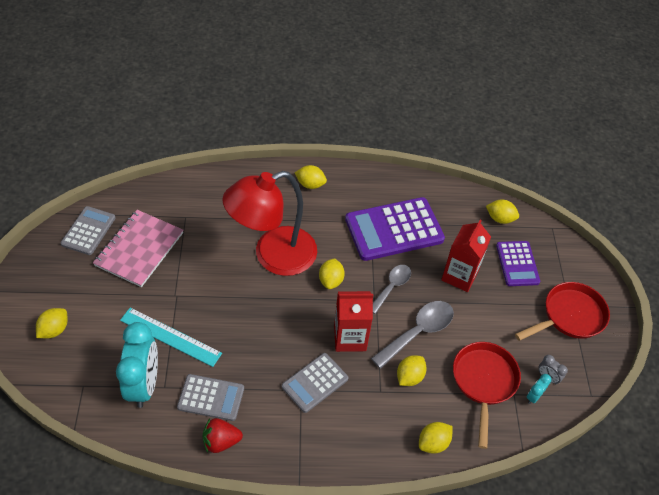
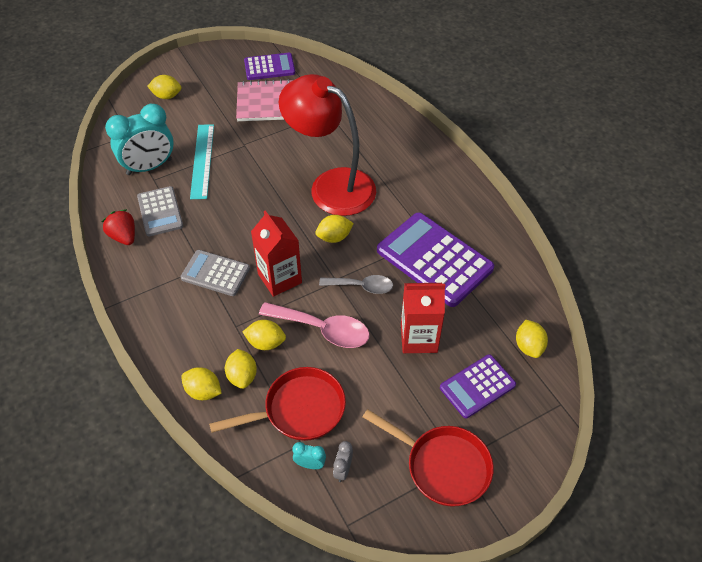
camera: 65 degrees right, 0 degrees up
(88, 231) = (269, 67): grey calculator -> purple calculator
(310, 184) = (435, 174): yellow lemon -> yellow lemon (242, 376)
(418, 332) = (323, 329): grey spoon -> pink spoon

